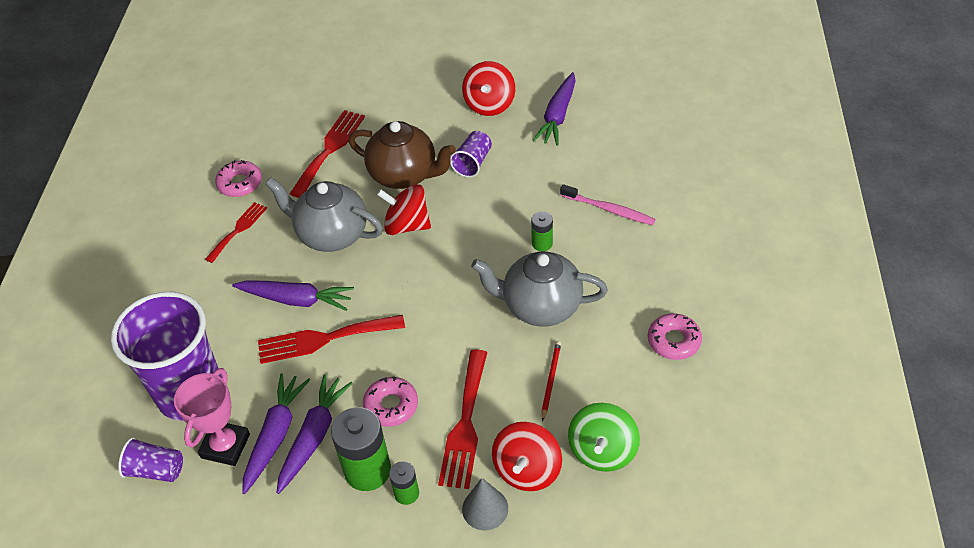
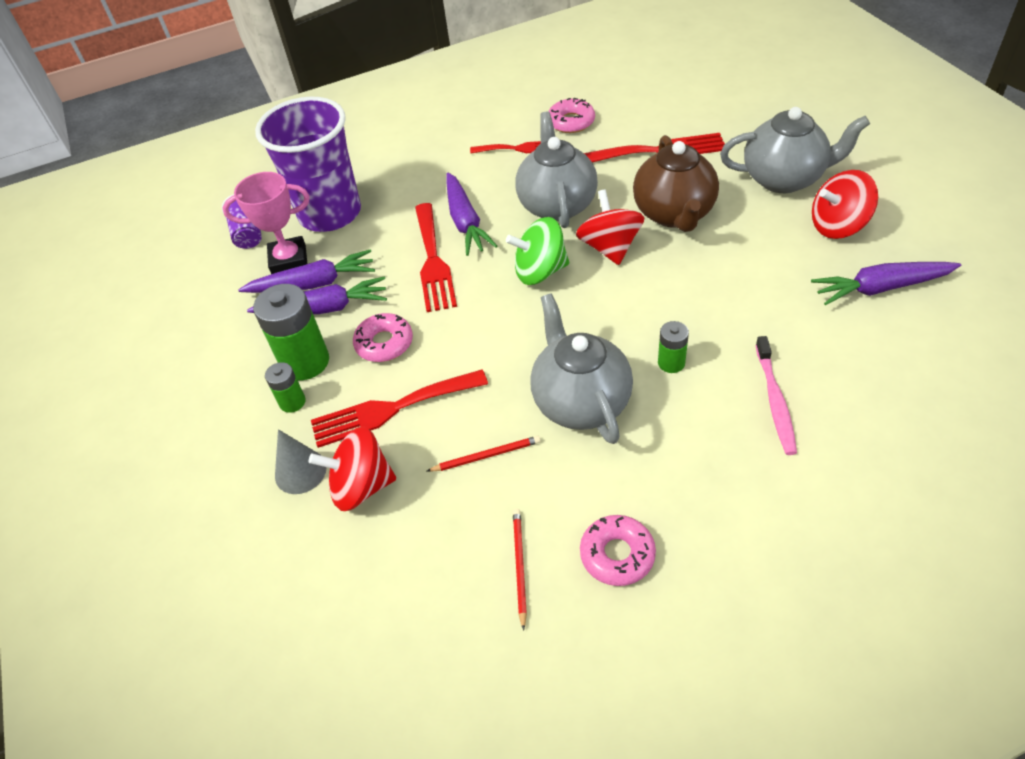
camera: 65 degrees right, 0 degrees up
(324, 339) = (433, 261): red fork -> red fork turned 150 degrees counterclockwise
(422, 104) = (784, 179): none -> grey teapot
(473, 163) = (738, 254): purple cup -> none
(602, 451) = (418, 546): green spinning top -> green spinning top (540, 271)
(652, 397) = (519, 566): none -> red pencil

